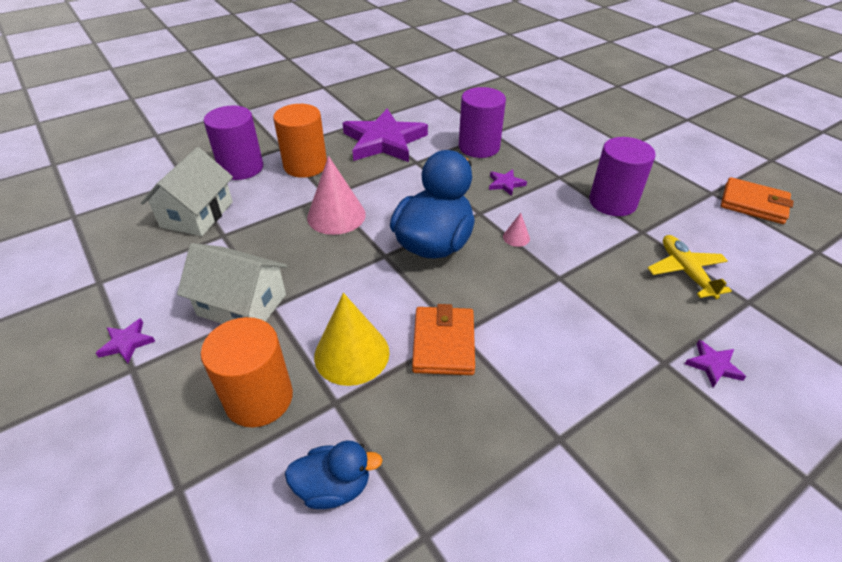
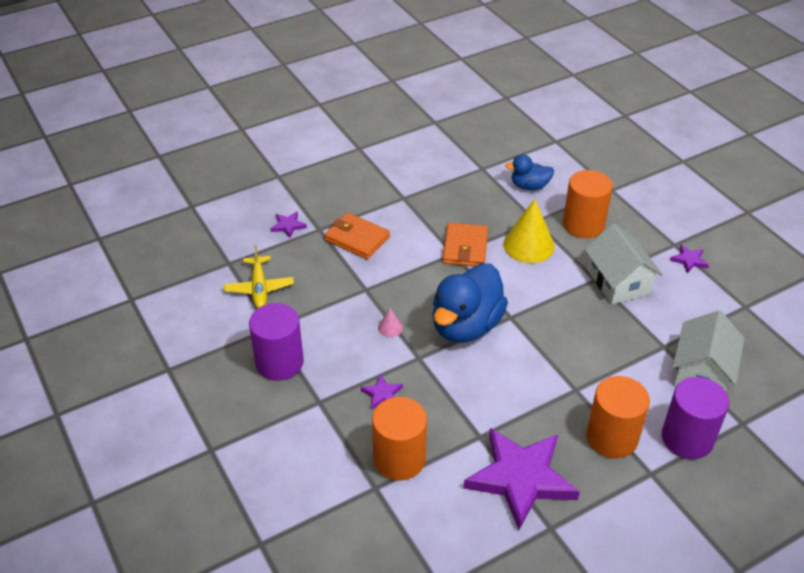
camera: 175 degrees left, 0 degrees up
(242, 305) = (618, 281): white house -> white house turned 45 degrees clockwise
(336, 215) = (561, 362): pink cone -> none
(479, 147) = (399, 459): purple cylinder -> orange cylinder
(753, 204) = (139, 352): orange wallet -> orange wallet (357, 238)

